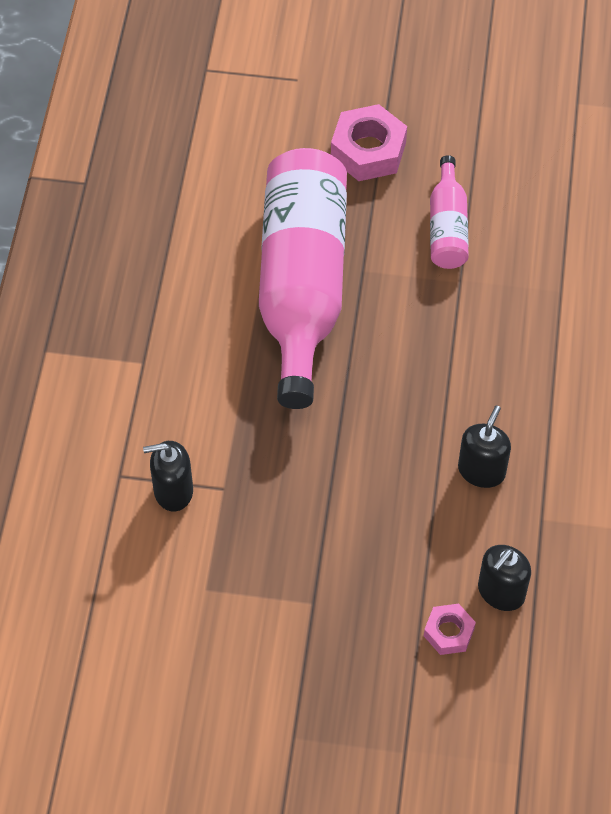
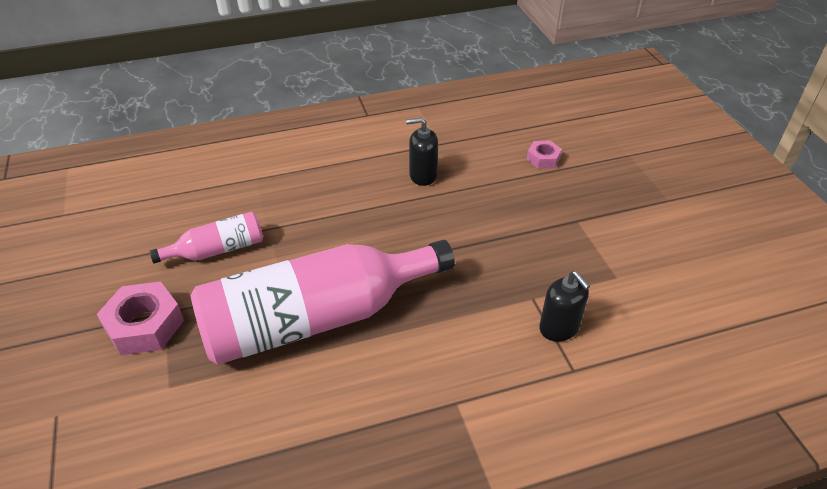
camera: 115 degrees left, 15 degrees down
(501, 592) = (500, 146): black soap dispenser -> none

